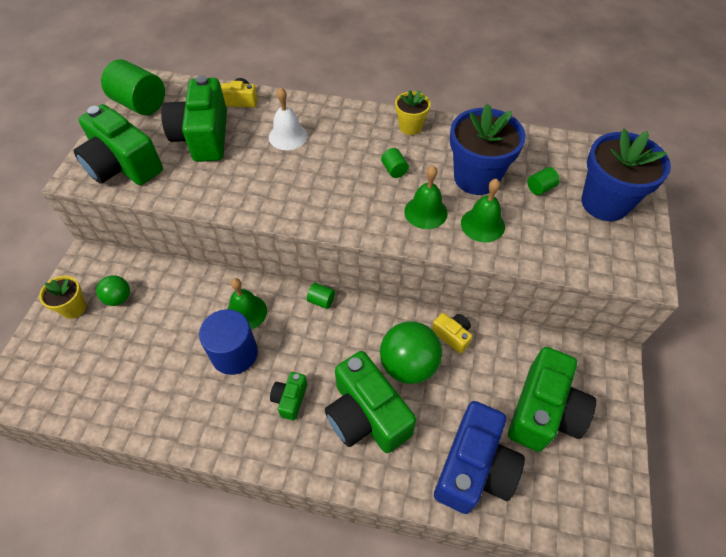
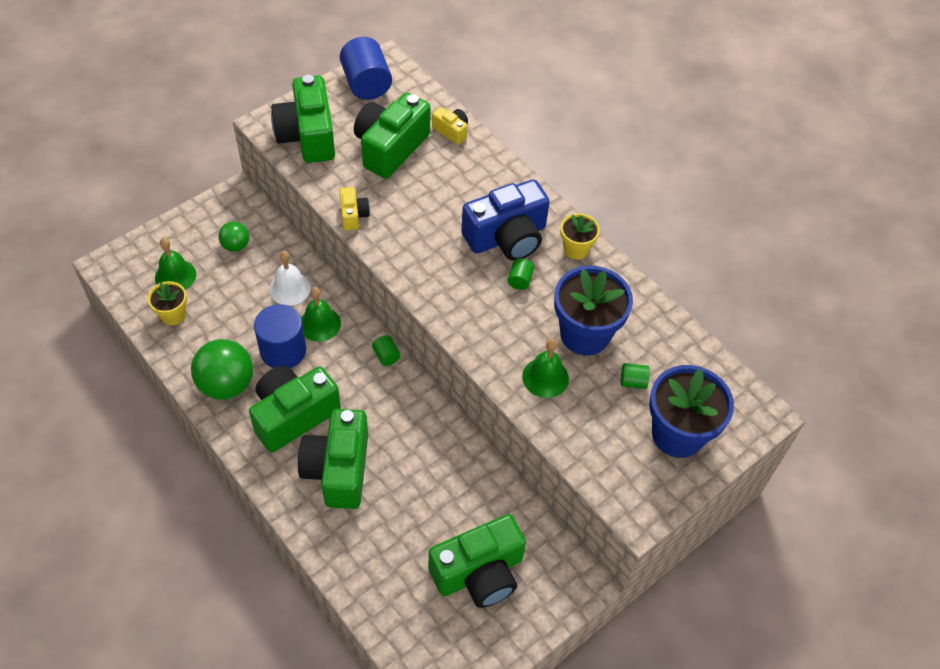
camera: 35 degrees right, 0 degrees up
(73, 308) = (198, 231): yellow flower pot -> yellow flower pot (173, 315)
(140, 104) = (366, 84): green cylinder -> blue cylinder
(288, 136) = (460, 190): white bell -> white bell (290, 288)
(290, 399) = (293, 415): green camera -> green camera, size x2.11
(408, 365) = (406, 457): green ball -> green ball (226, 384)
(425, 212) = (508, 334): green bell -> green bell (175, 276)
(452, 335) = (465, 461): yellow camera -> yellow camera (353, 215)
(474, 468) = (381, 567): blue camera -> blue camera (507, 237)

